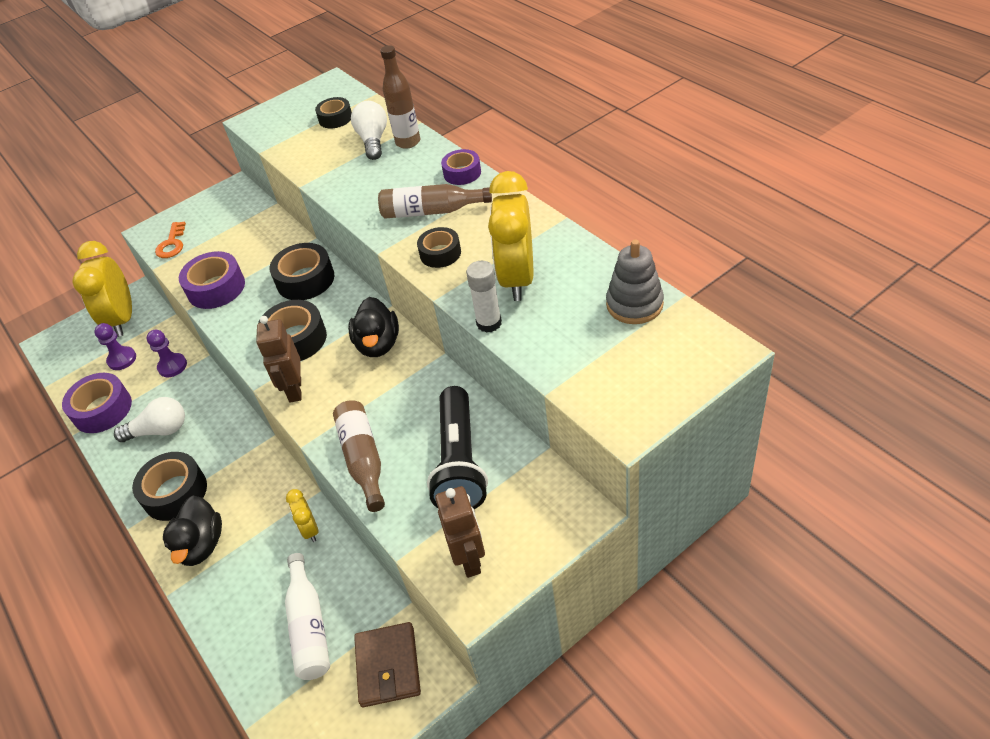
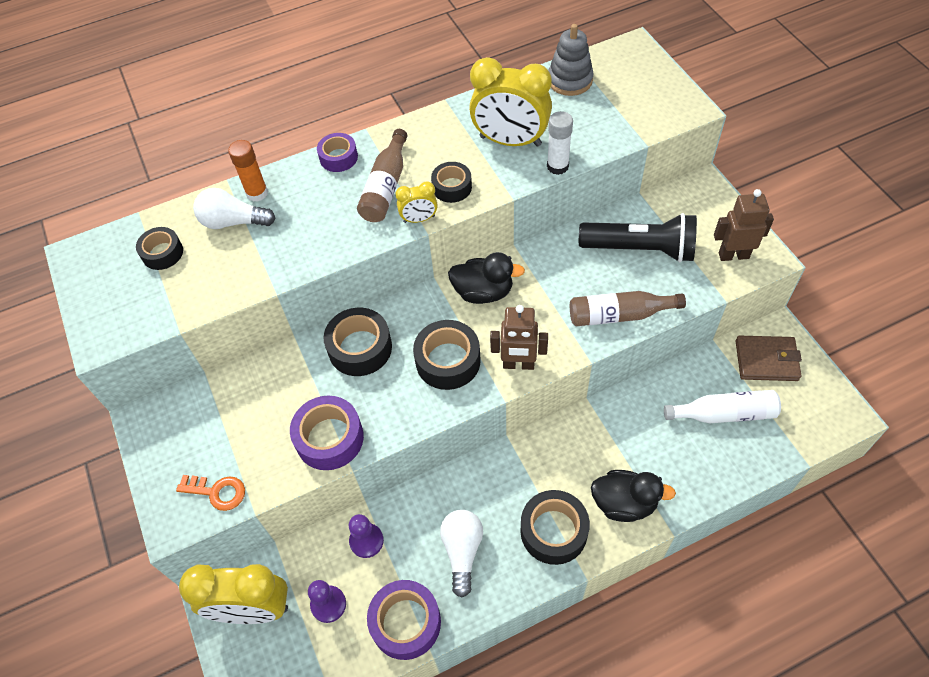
camera: 80 degrees left, 10 degrees up
(310, 529) = (627, 408): yellow clock -> yellow clock (419, 219)
(408, 142) = (257, 193): brown bottle -> orange glue stick

